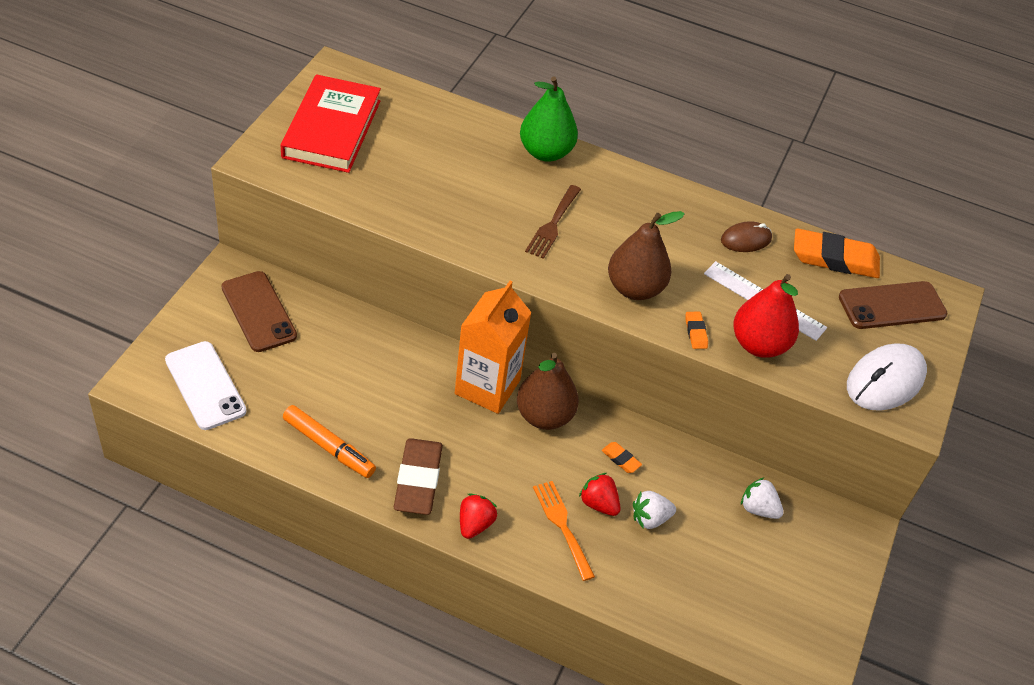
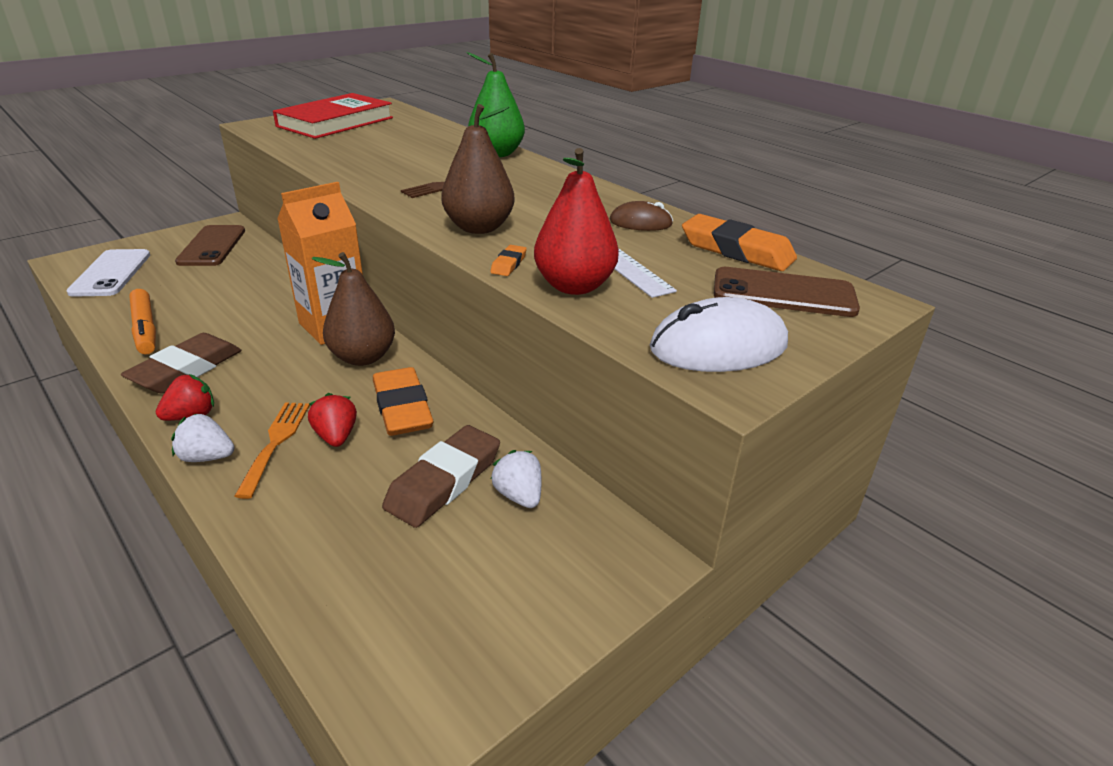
camera: 30 degrees right, 15 degrees down
(621, 459) = (402, 408): orange eraser -> orange eraser, size x2.24
(650, 518) = (378, 465): white strawberry -> white strawberry (207, 457)
(703, 515) = (444, 481): none -> brown eraser

